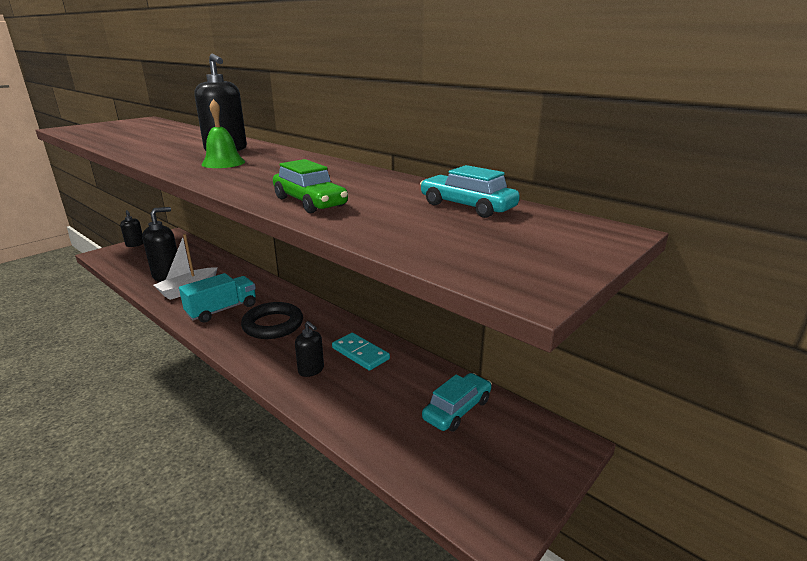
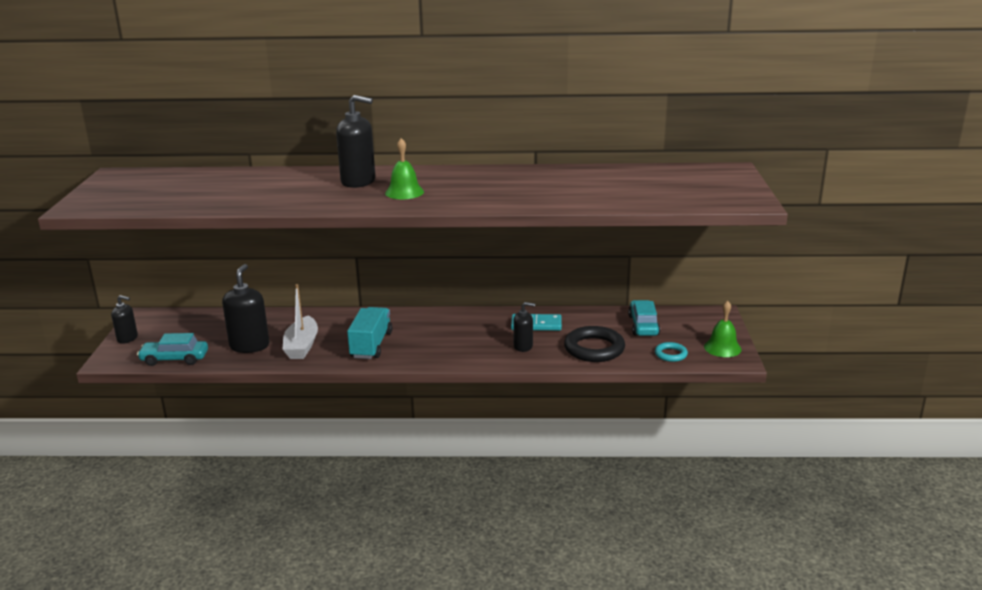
camera: 40 degrees left, 0 degrees up
(273, 325) = (437, 336): black ring -> black ring (594, 349)
(310, 202) = (560, 199): green car -> none
(427, 467) = (670, 354): none -> turquoise ring
(467, 206) = (644, 175): turquoise car -> turquoise car (174, 359)
(505, 499) = (722, 348): none -> green bell

